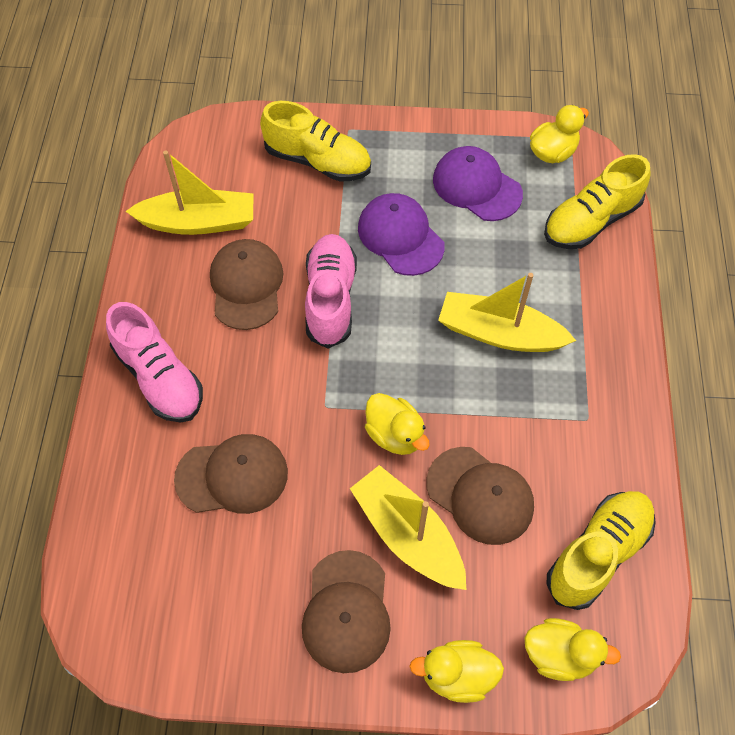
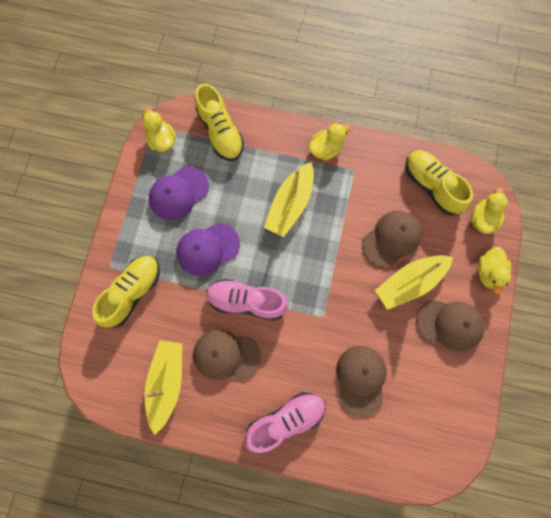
camera: 80 degrees left, 15 degrees up
(395, 434) = (348, 278): yellow duck -> yellow duck (326, 149)

